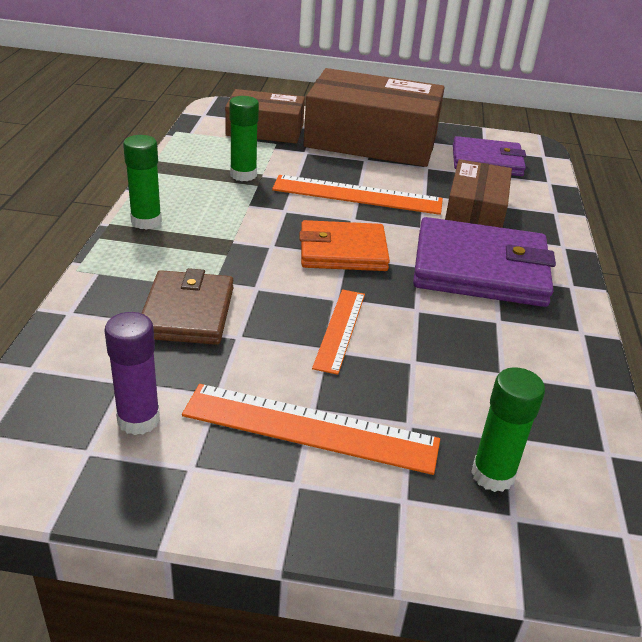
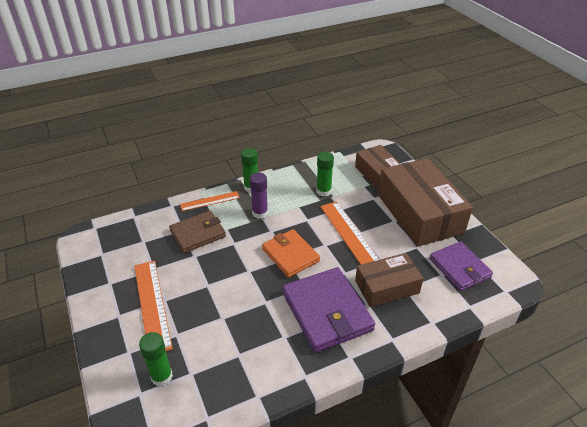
camera: 60 degrees right, 5 degrees up
(138, 420) = (125, 256): purple glue stick -> purple glue stick (260, 213)
(340, 329) = (225, 283): orange ruler -> orange ruler (210, 201)

